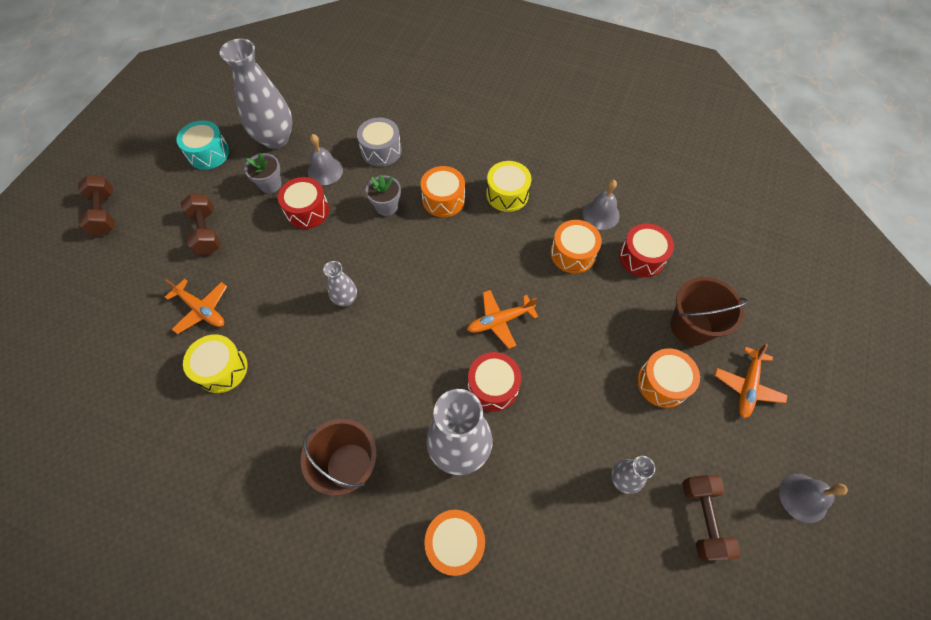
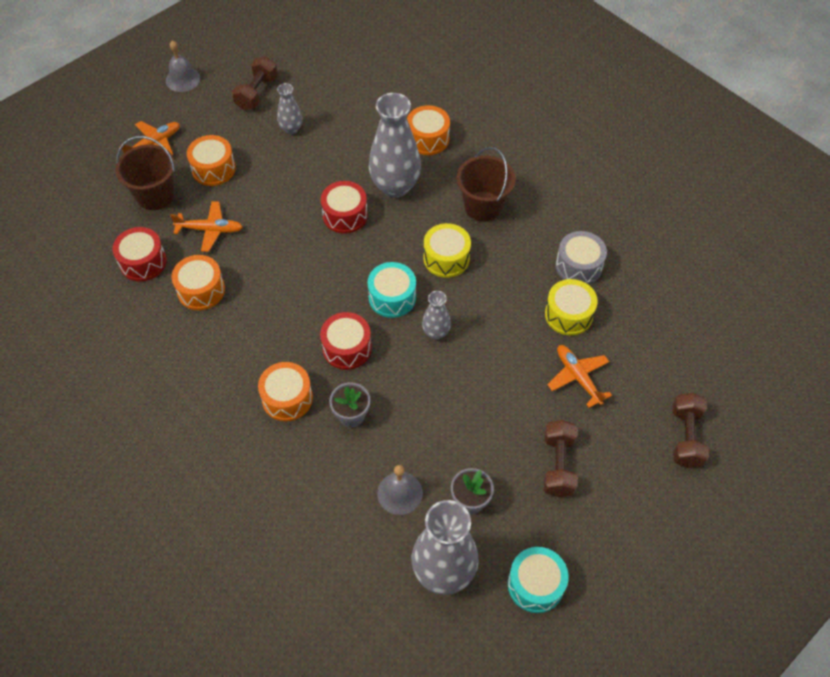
camera: 155 degrees left, 5 degrees down
(105, 213) = (675, 542): brown dumbbell -> brown dumbbell (686, 437)
(307, 210) = (439, 446): red drum -> red drum (347, 348)
(381, 150) = (321, 494): grey drum -> grey drum (578, 266)
(400, 316) = (392, 297): none -> turquoise drum
(500, 321) = (307, 260): orange plane -> orange plane (209, 230)
(507, 194) = (218, 376): yellow drum -> yellow drum (446, 258)
(601, 214) = (143, 316): grey bell -> none

